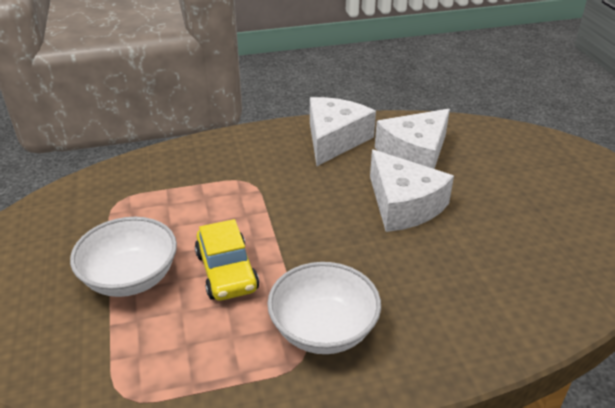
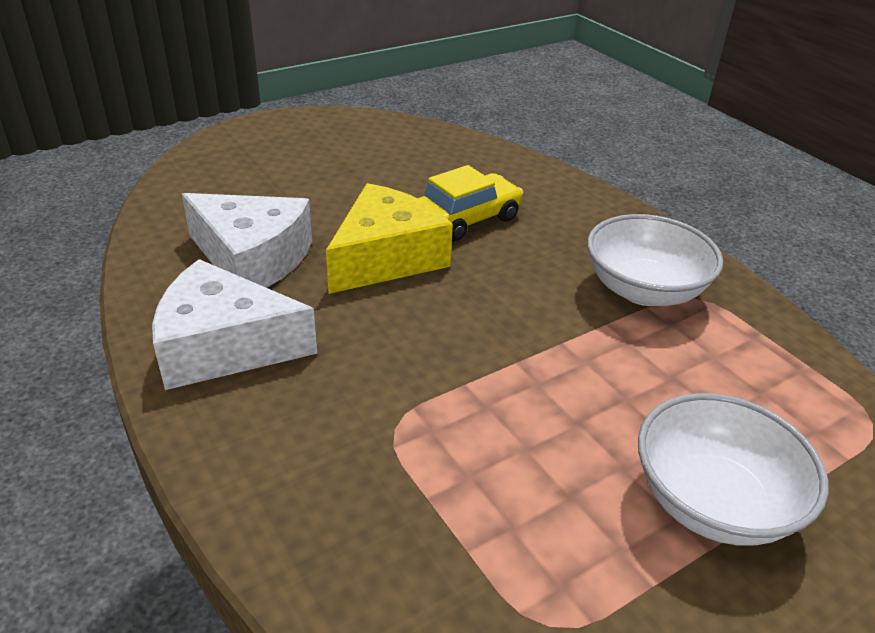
camera: 110 degrees left, 0 degrees up
(226, 272) = (619, 392): yellow car -> yellow car (467, 219)
(403, 205) = (386, 258): white cheese -> yellow cheese

